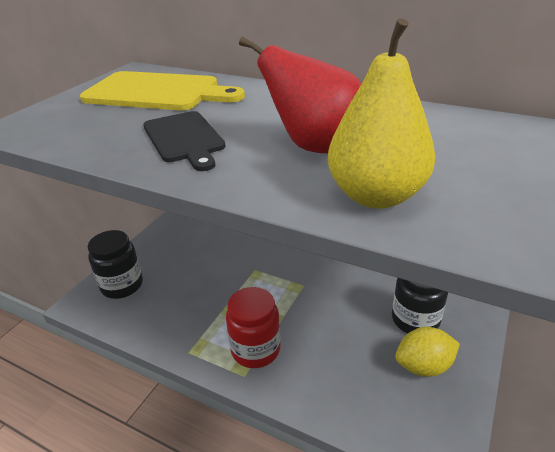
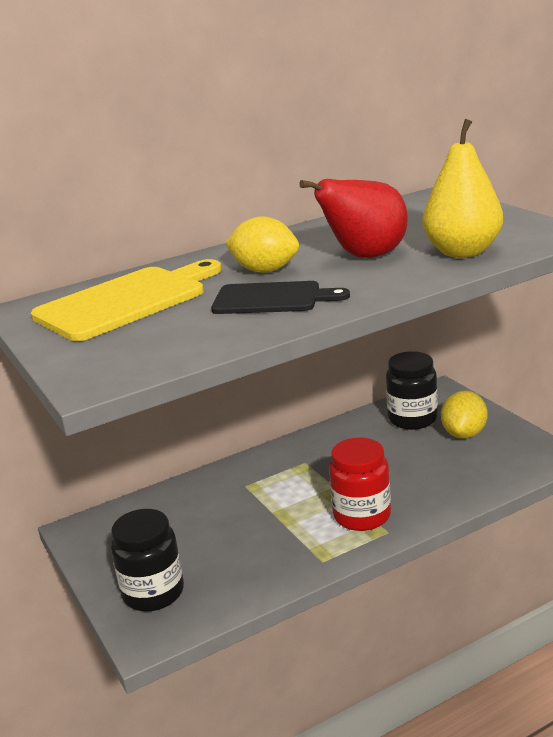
camera: 55 degrees left, 10 degrees down
(247, 116) = (265, 270): none -> yellow lemon

